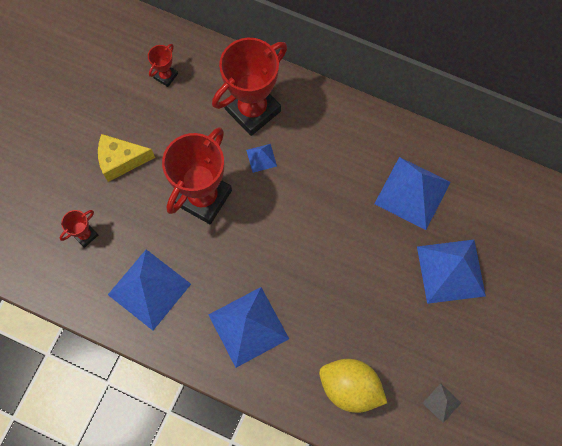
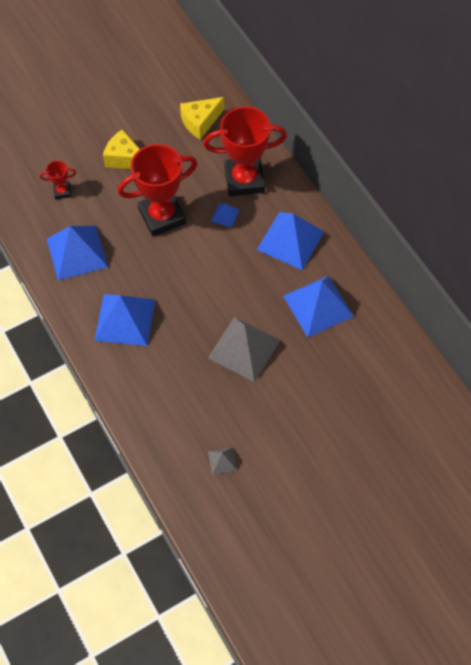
camera: 35 degrees right, 10 degrees down
(165, 76) = (200, 122): red trophy -> yellow cheese
(350, 388) = (163, 406): yellow lemon -> none
(379, 280) = (244, 349): none -> grey pyramid
(450, 271) = (303, 377): blue pyramid -> blue pyramid (290, 240)

